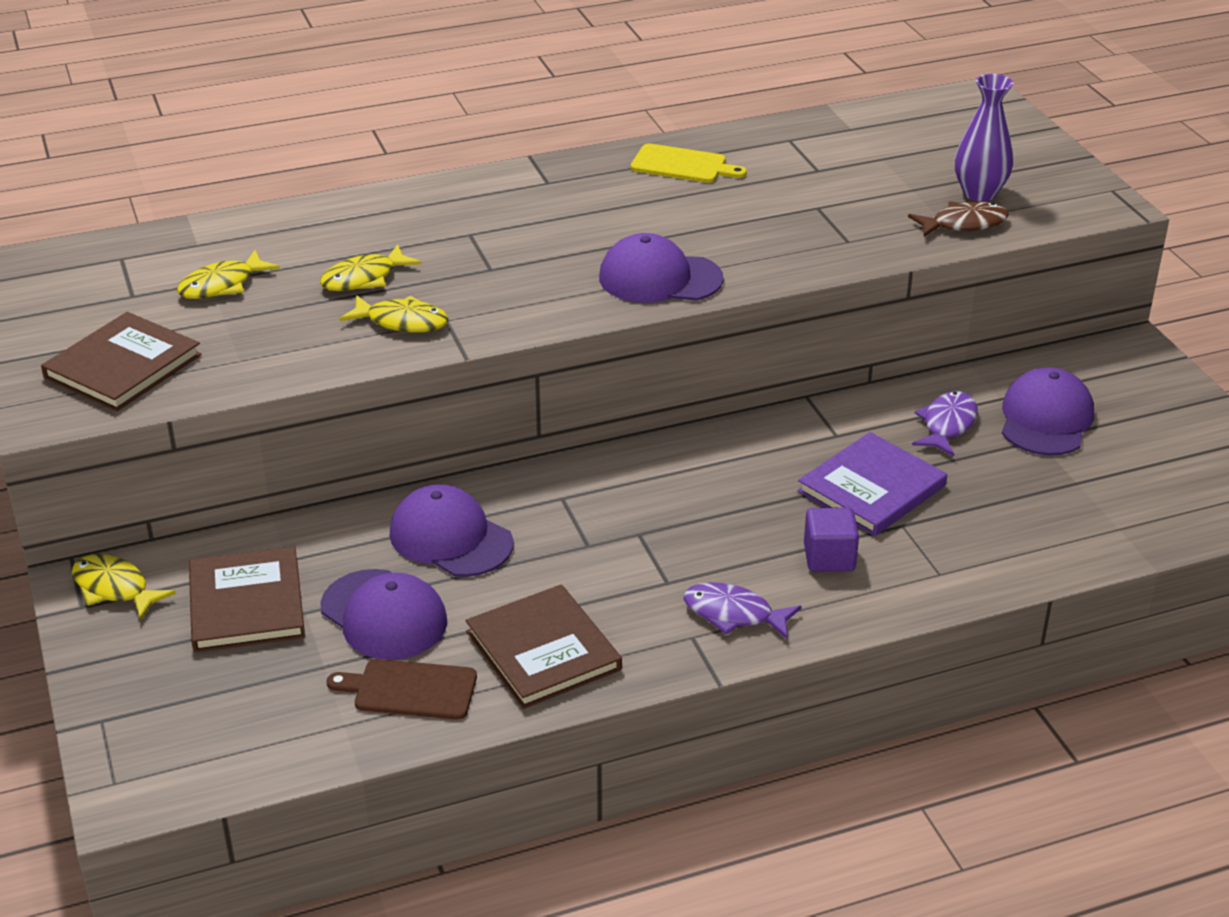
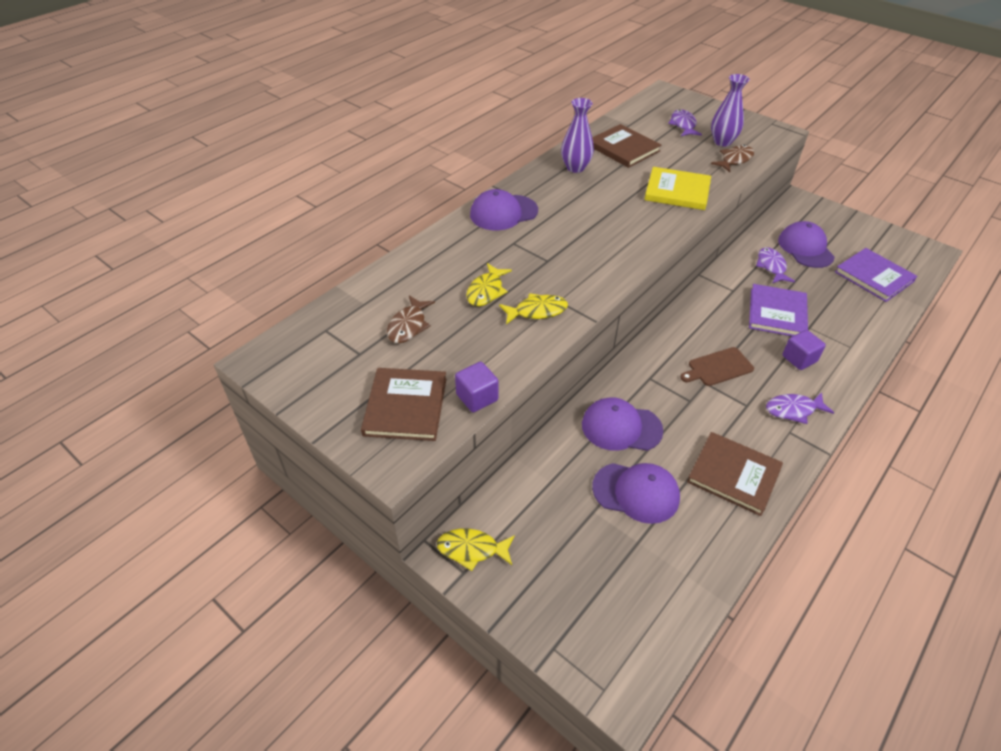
camera: 30 degrees left, 10 degrees up
(214, 386) = (477, 397): none -> purple cube
(222, 285) = (408, 325): yellow fish -> brown fish
(247, 604) = (557, 522): brown book -> brown book (623, 148)
(410, 689) = (696, 533): brown cutting board -> brown cutting board (718, 367)
(660, 278) = (637, 236): purple cap -> purple cap (503, 213)
(682, 165) = (575, 168): yellow cutting board -> purple vase
(804, 239) = (677, 191): none -> yellow book
(943, 152) = (683, 125): none -> purple fish
(1119, 498) = (874, 277): none -> purple book

